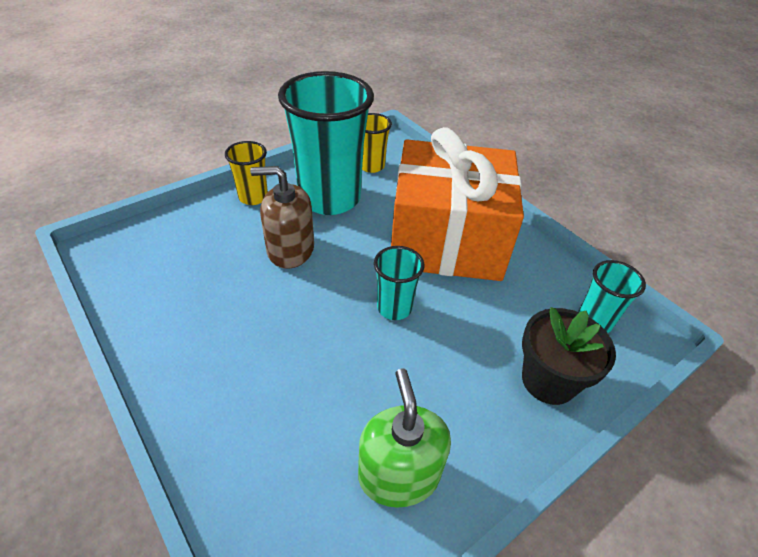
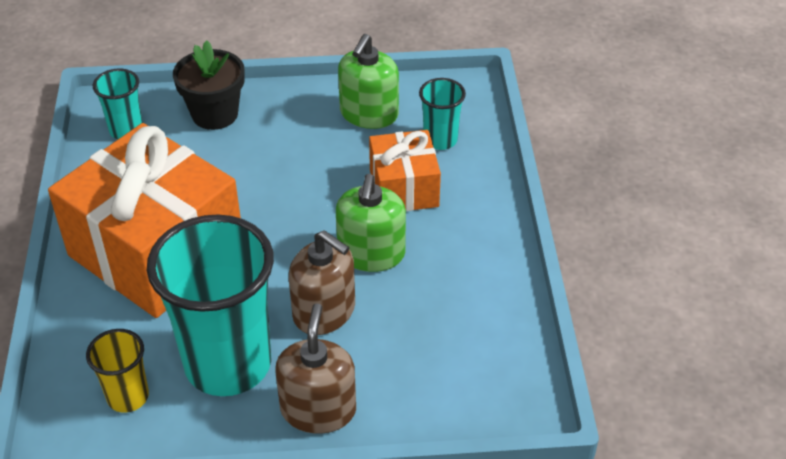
camera: 145 degrees left, 0 degrees up
(253, 197) = (318, 409): yellow cup -> brown soap dispenser
(283, 306) = (371, 253): none -> green soap dispenser
(293, 387) = (404, 188): none -> orange gift
(394, 308) = (275, 210): turquoise cup -> turquoise cup (440, 140)

